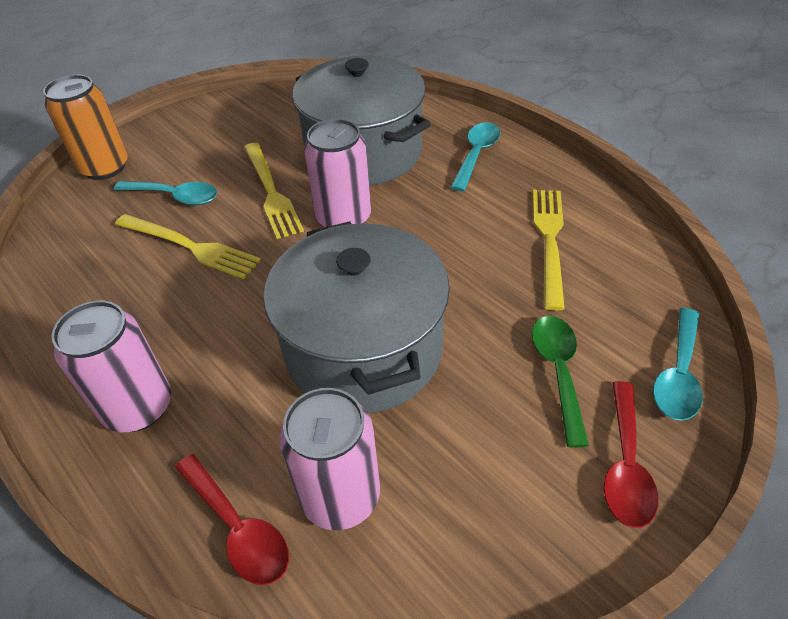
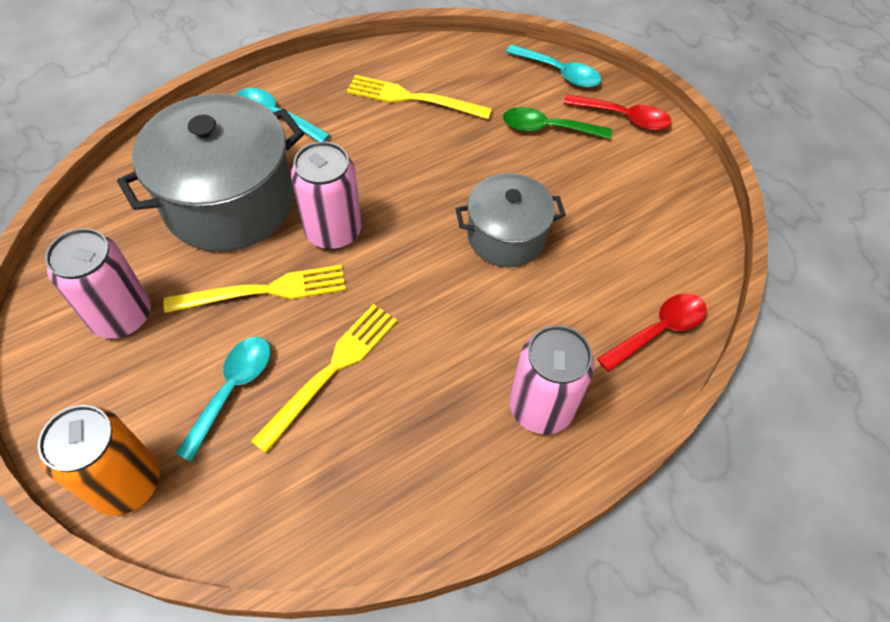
camera: 85 degrees left, 10 degrees up
(340, 496) = (636, 266): pink can -> pink can (122, 316)
(363, 350) = (506, 236): grey pot -> grey pot, size x0.60

